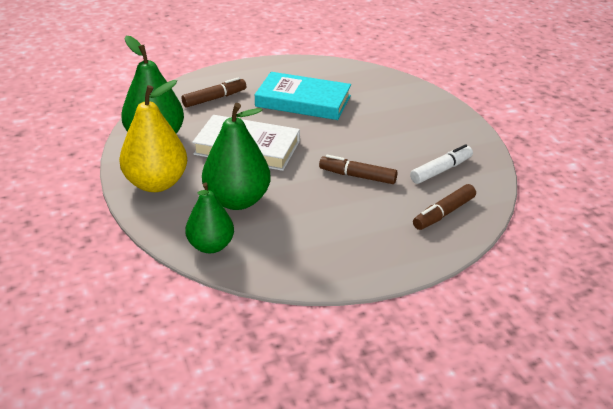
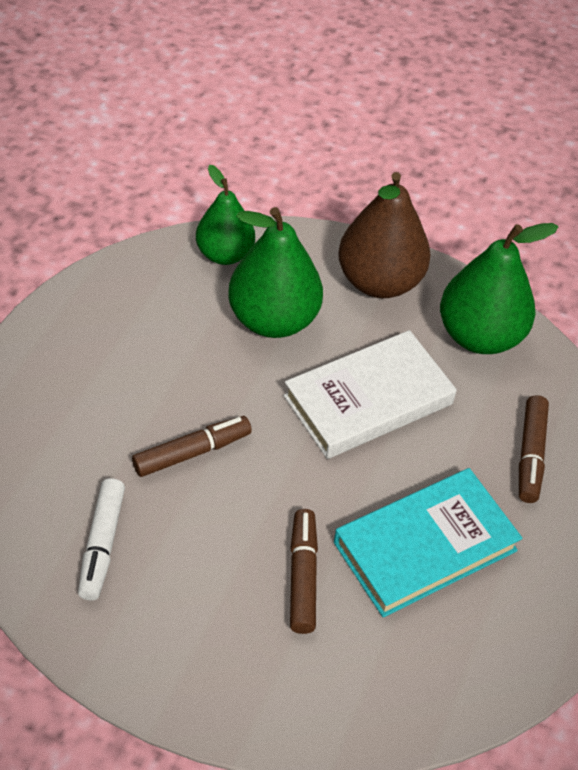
camera: 130 degrees right, 15 degrees up
(156, 183) = (379, 281): yellow pear -> brown pear
(443, 213) = (35, 466): brown marker -> brown marker (302, 576)

